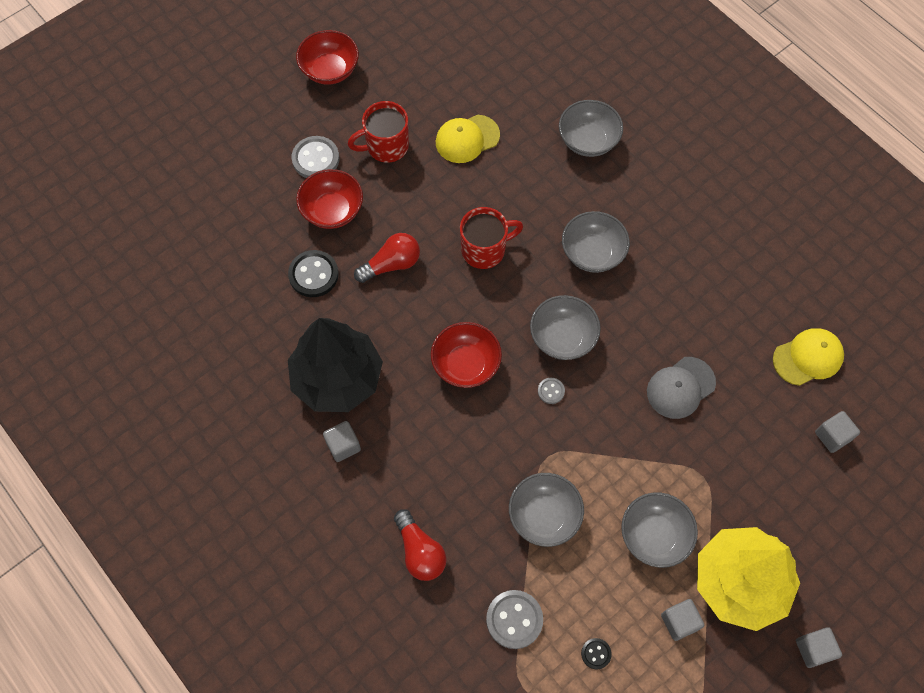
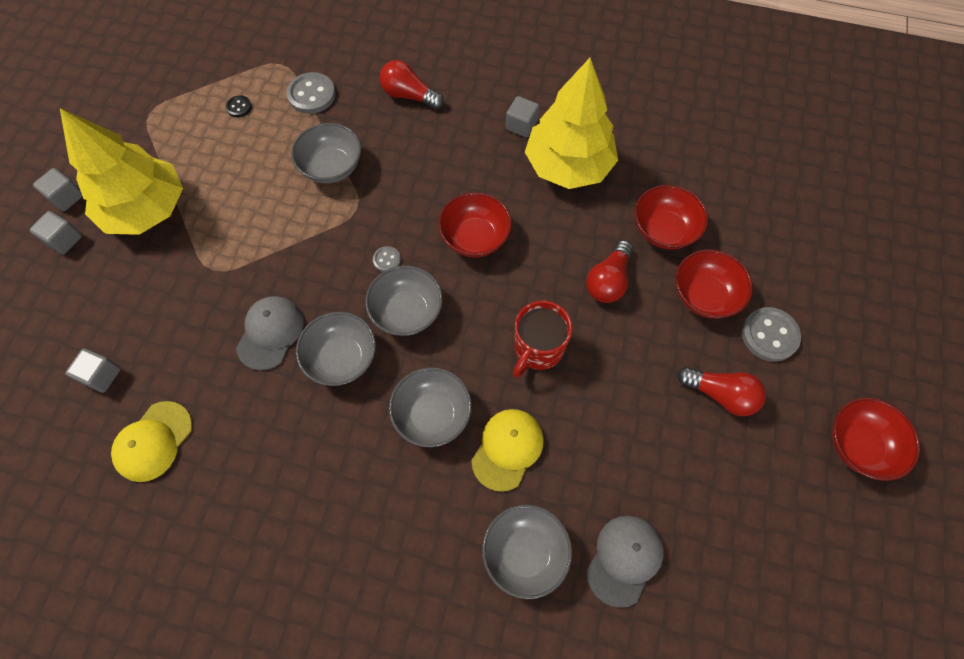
camera: 145 degrees right, 0 degrees up
(313, 275) = (664, 230): black button -> red bowl
(337, 378) = (568, 166): black tree -> yellow tree
(386, 146) = (720, 394): red mug -> red light bulb
(467, 139) = (651, 461): yellow cap -> yellow cap (507, 449)
(530, 102) = (624, 559): none -> grey cap
(654, 535) = (233, 203): grey bowl -> grey bowl (341, 358)
(679, 622) = (184, 158): grey cube -> grey cube (64, 240)

